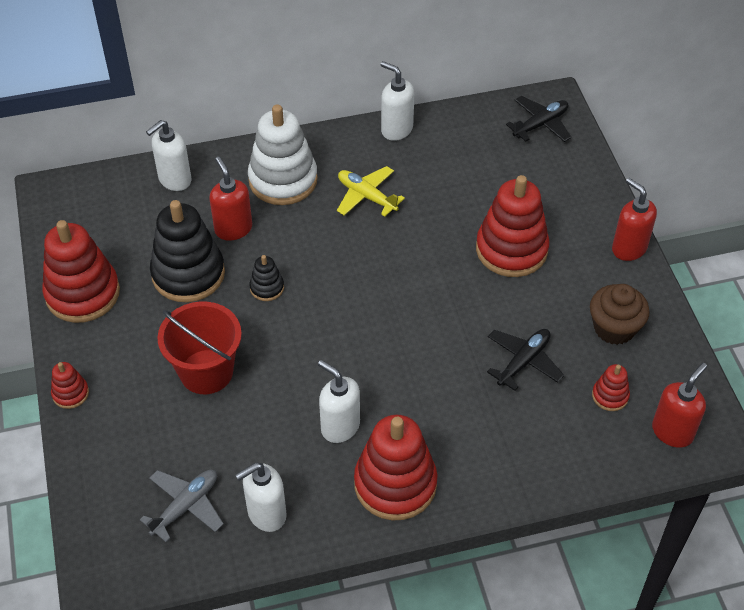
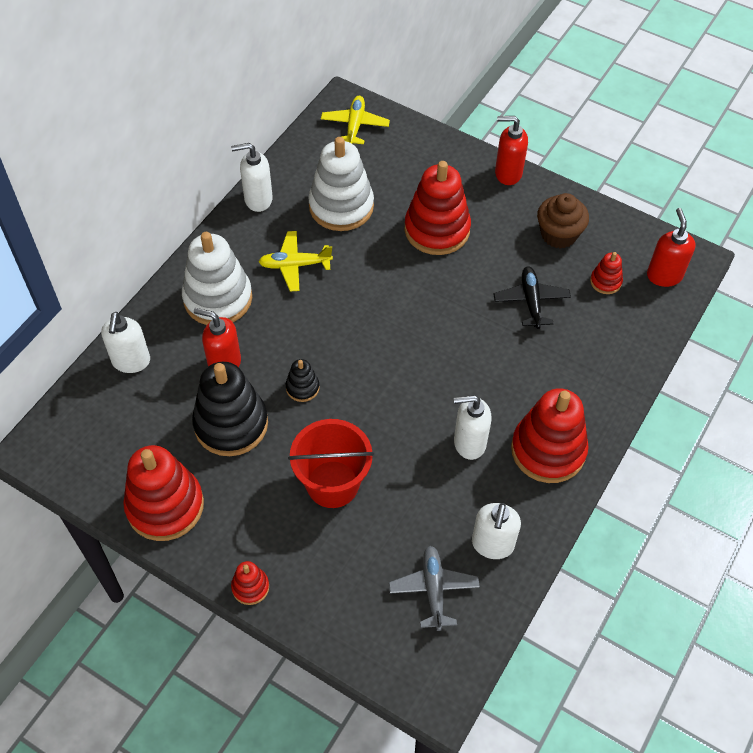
camera: 45 degrees left, 5 degrees up
(454, 178) = (341, 206): none -> white stacking toy
(540, 124) = (355, 125): black plane -> yellow plane

